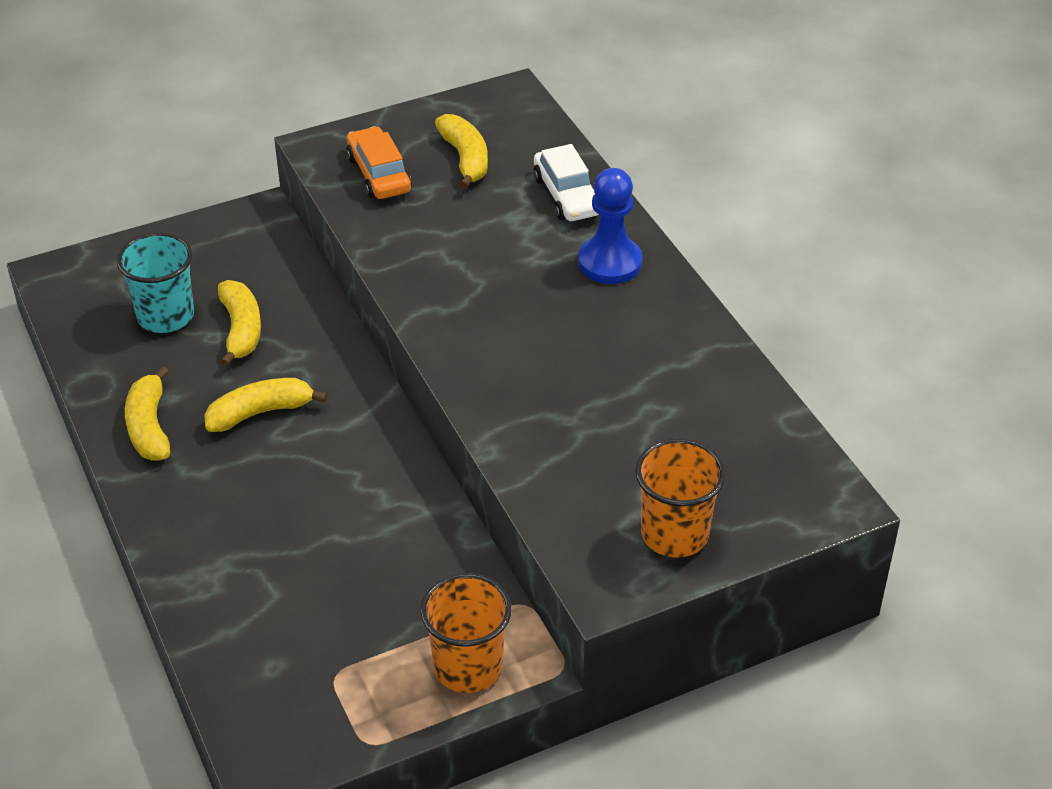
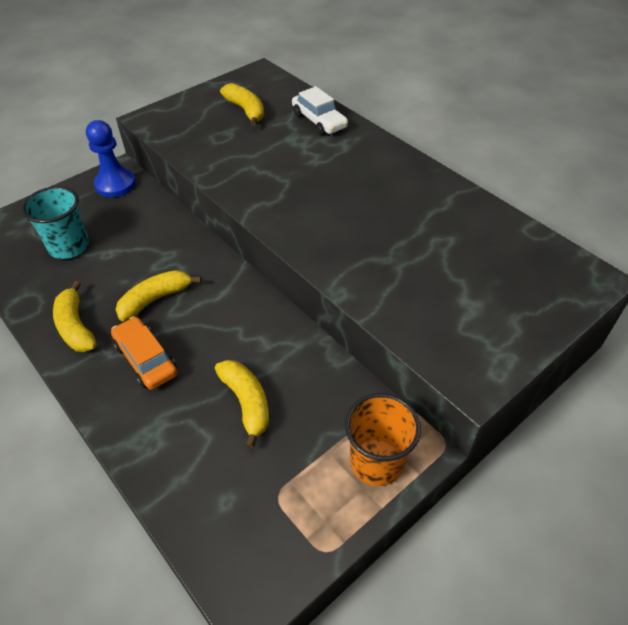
camera: 15 degrees left, 5 degrees up
(241, 330) = (125, 246): yellow banana -> yellow banana (246, 403)
(379, 174) = (193, 128): orange car -> orange car (146, 359)
(610, 262) = (364, 154): blue pawn -> blue pawn (115, 184)
(674, 534) = (500, 326): orange cup -> none

